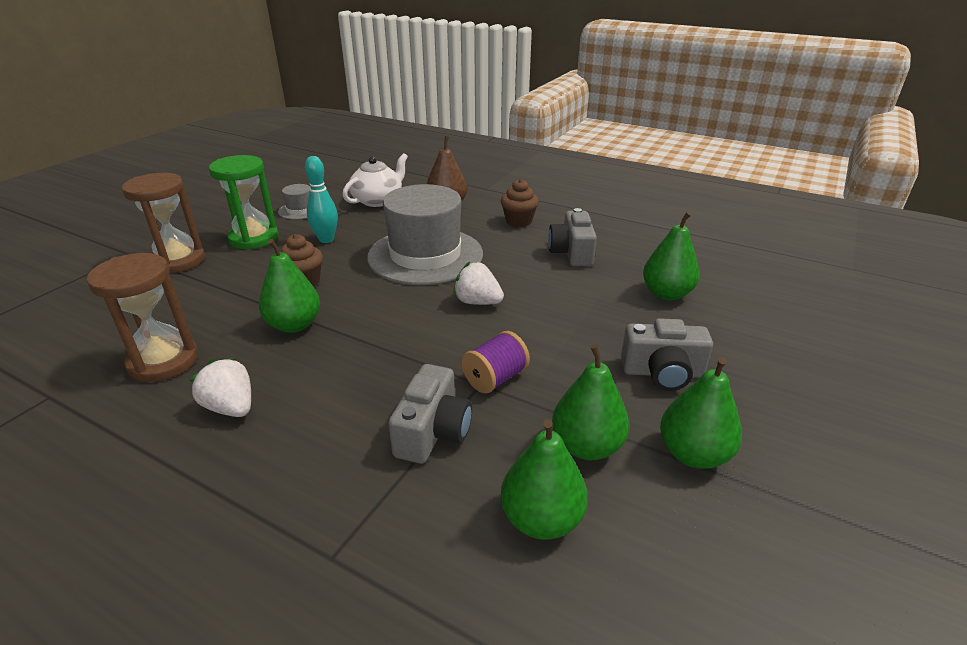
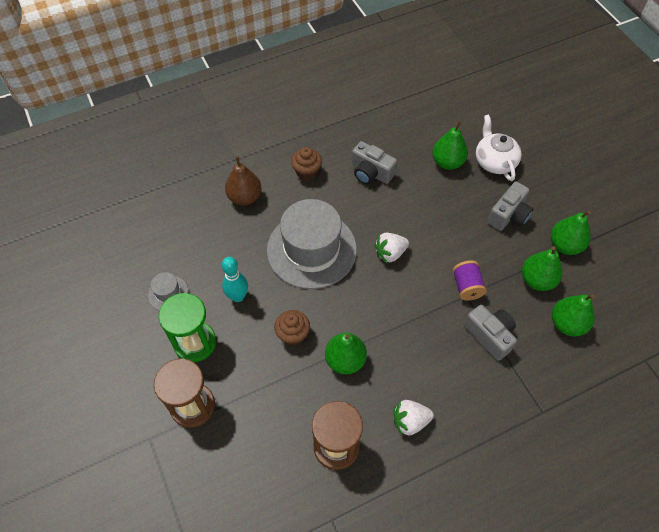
camera: 55 degrees left, 25 degrees up
(378, 200) = (196, 234): white teapot -> white teapot (494, 161)

